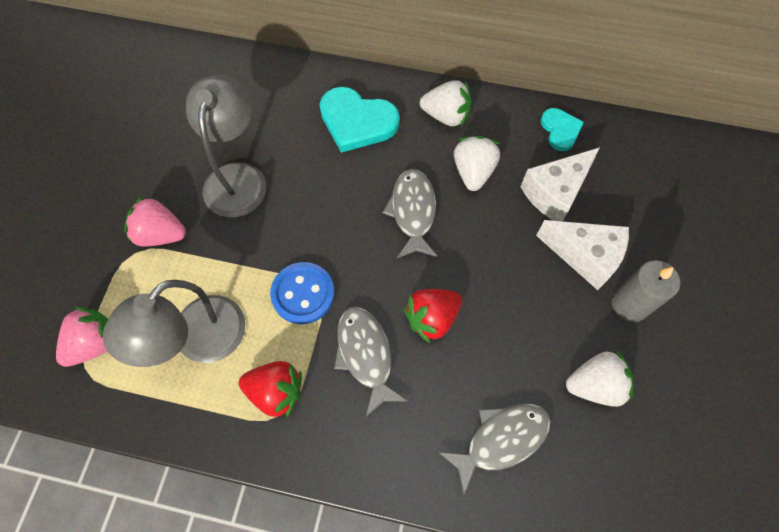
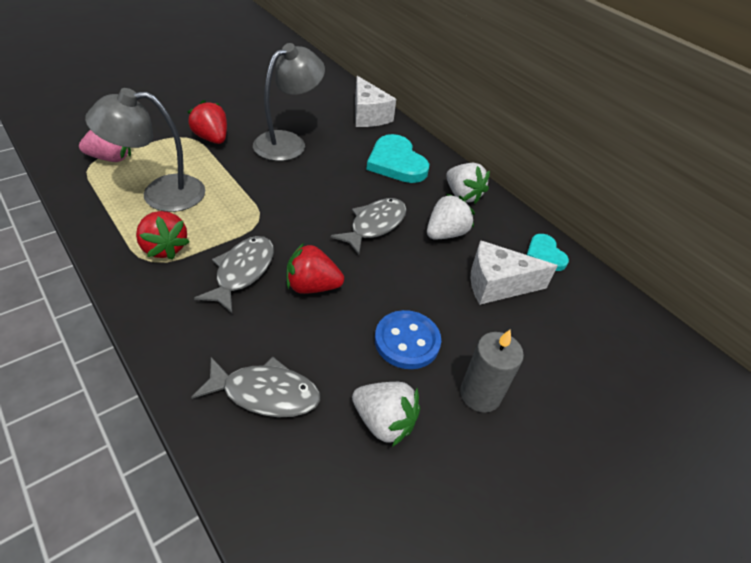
camera: 35 degrees right, 20 degrees down
(161, 234) = (212, 138): pink strawberry -> red strawberry
(303, 294) = (249, 215): blue button -> blue button (407, 341)
(560, 130) = (545, 254): turquoise heart -> turquoise heart turned 135 degrees clockwise
(585, 256) = (477, 336): white cheese -> white cheese (368, 115)

